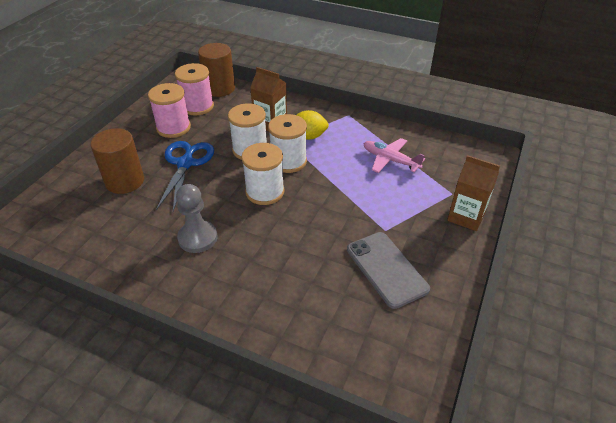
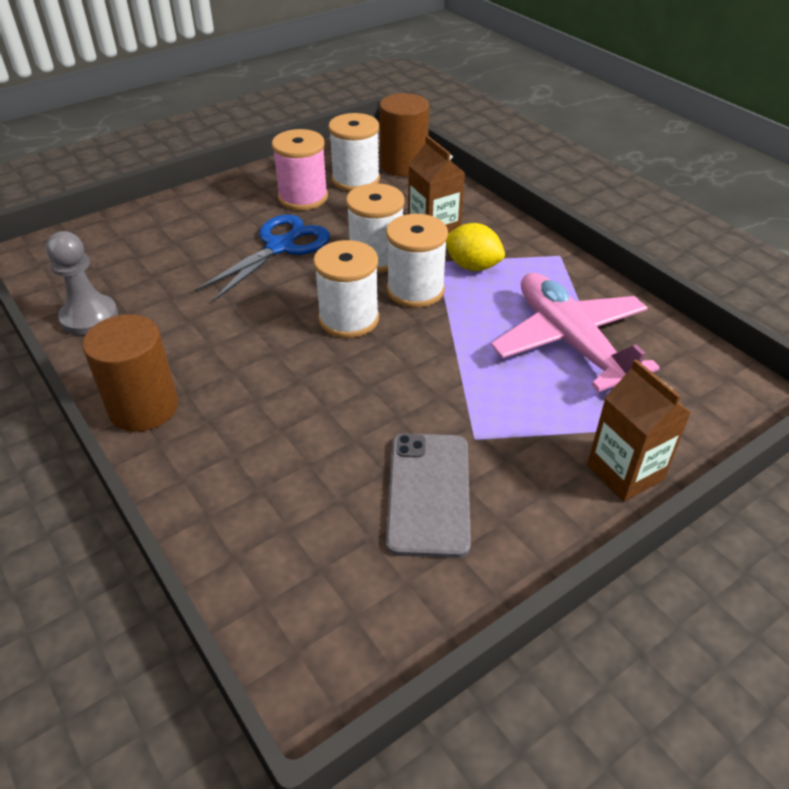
camera: 30 degrees right, 0 degrees up
(125, 181) = (192, 243): brown cylinder -> brown cylinder (143, 407)
(197, 106) = (356, 180): pink spool -> white spool
(198, 238) = (216, 344): grey pawn -> grey pawn (89, 317)
(390, 160) = (570, 341): pink plane -> pink plane, size x1.64

